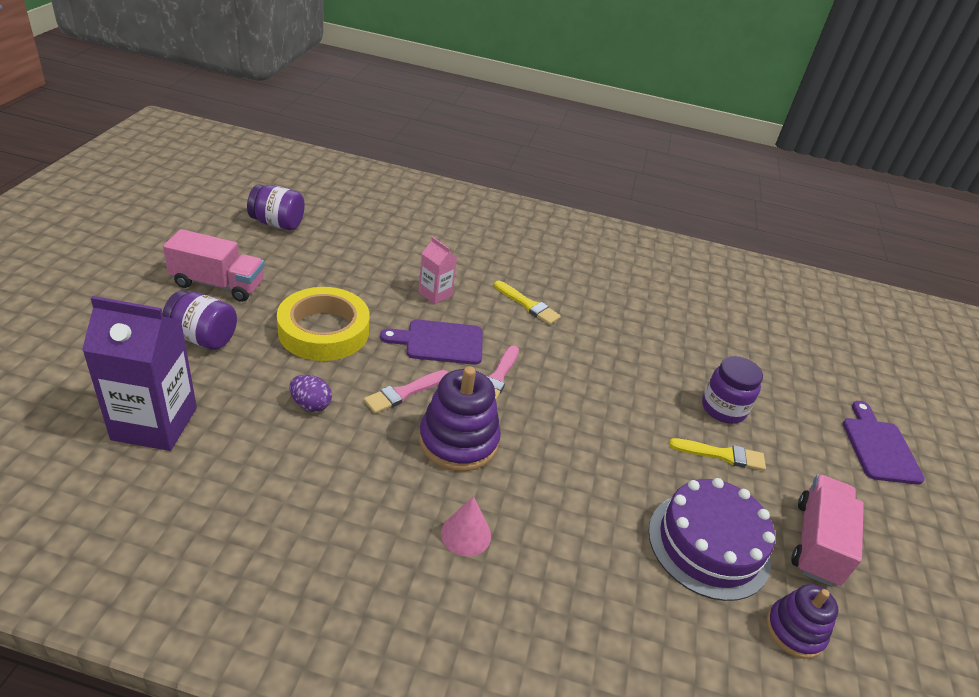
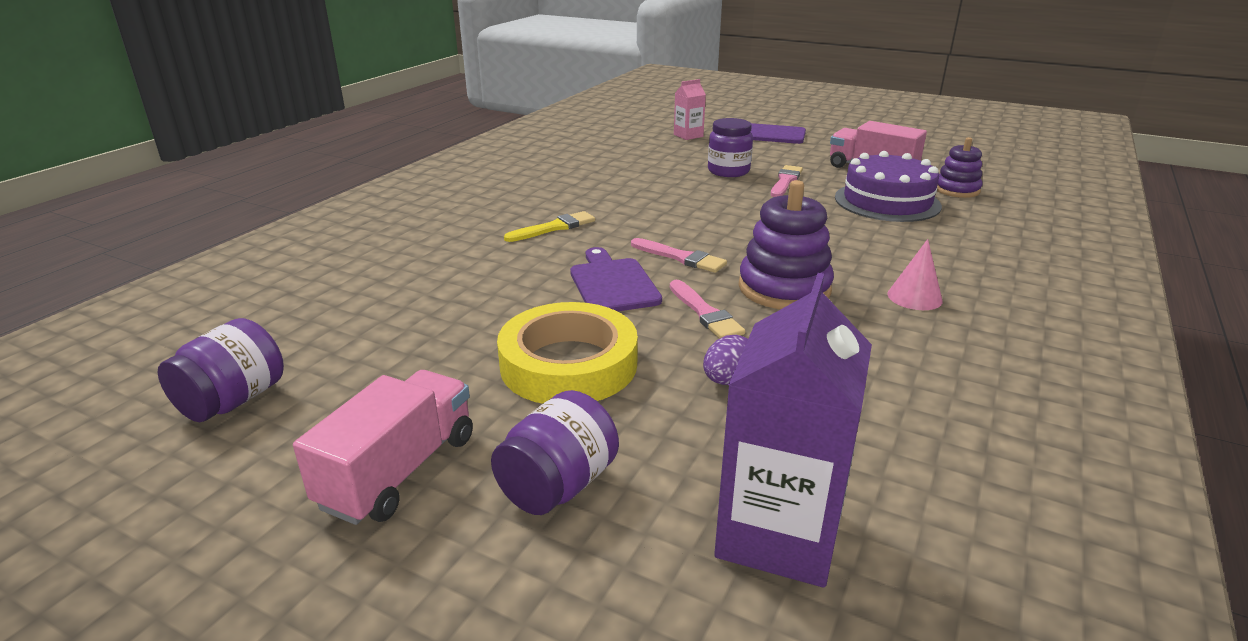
camera: 70 degrees left, 10 degrees down
(435, 294) = (511, 278): pink carton -> pink carton (688, 135)
(440, 342) = (612, 284): purple cutting board -> purple cutting board turned 150 degrees clockwise
(722, 455) = (785, 181): yellow brush -> pink brush

